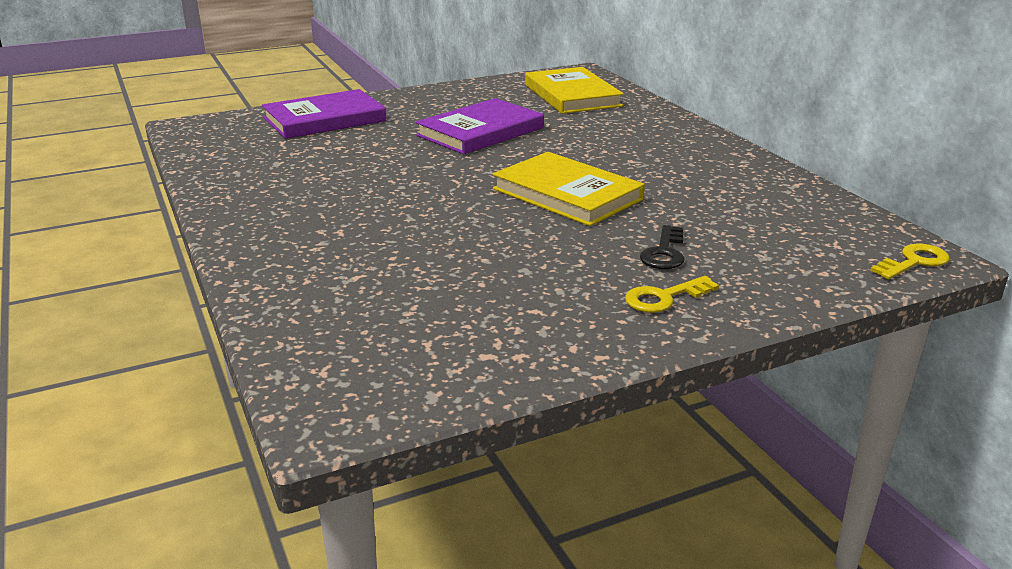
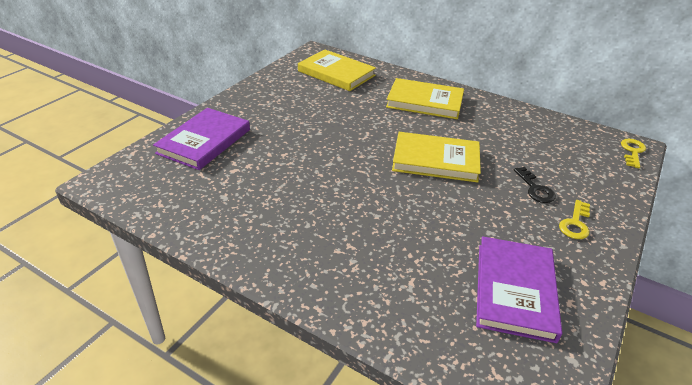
camera: 35 degrees left, 10 degrees up
(480, 132) = (322, 122): purple book -> purple book (514, 290)
(650, 142) = (425, 102): none -> yellow book

